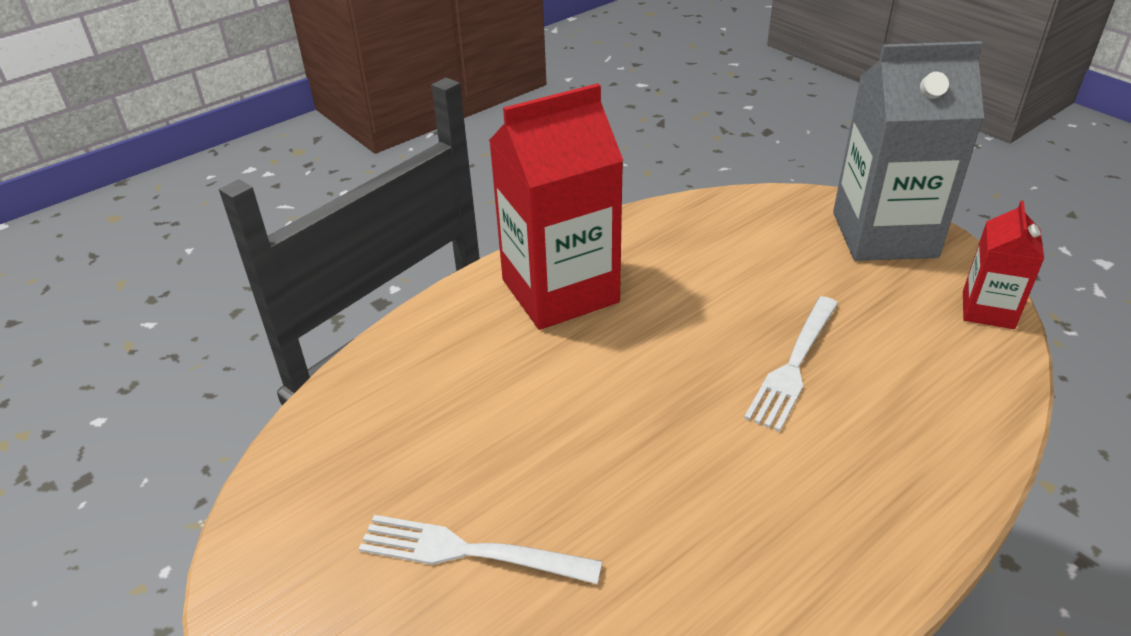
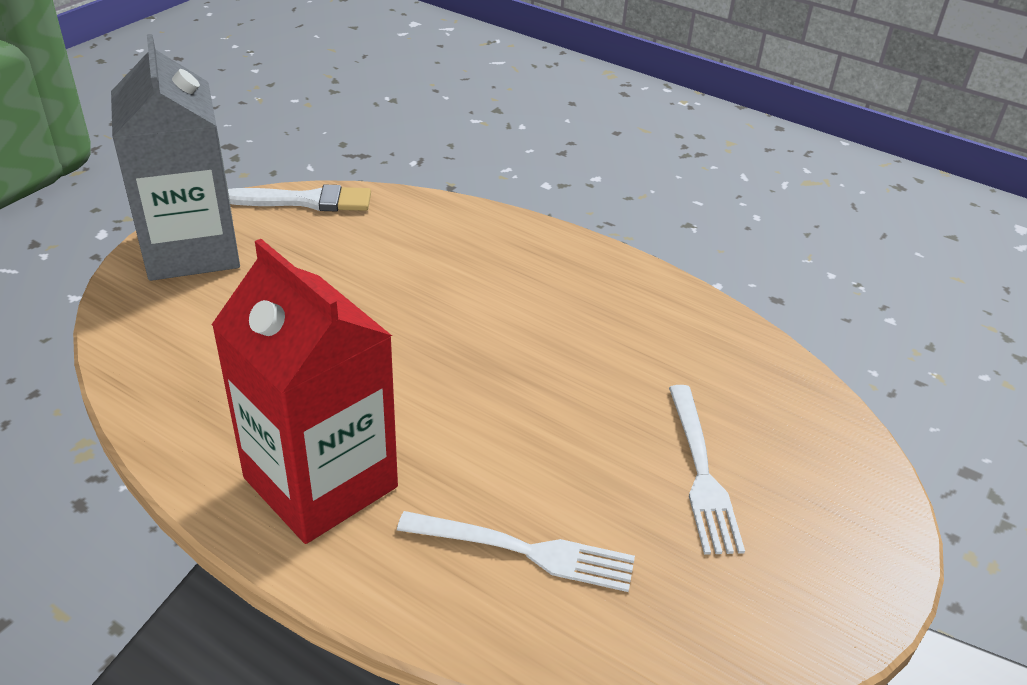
camera: 110 degrees left, 0 degrees up
(794, 366) = (405, 301): white fork -> white fork (525, 551)
(988, 310) = (306, 201): red carton -> white brush

